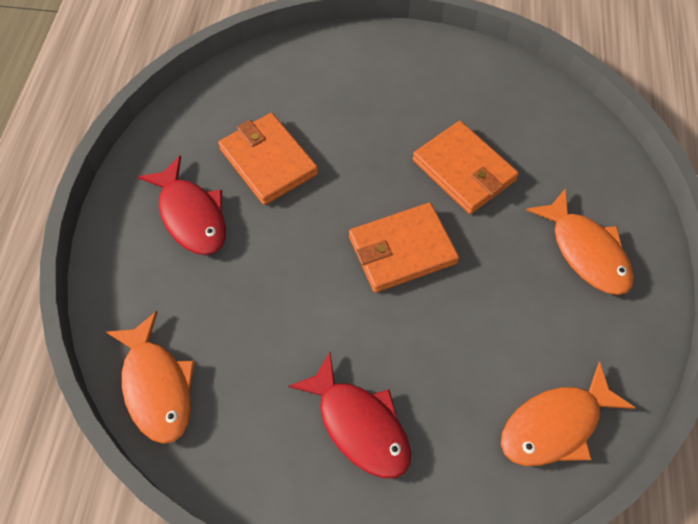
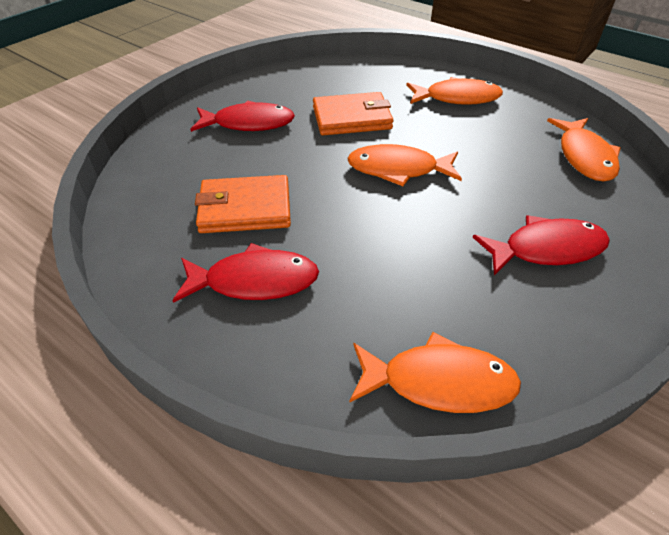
camera: 60 degrees left, 15 degrees down
(390, 93) = (249, 123): none -> red fish
(402, 250) = (398, 169): orange wallet -> orange fish

